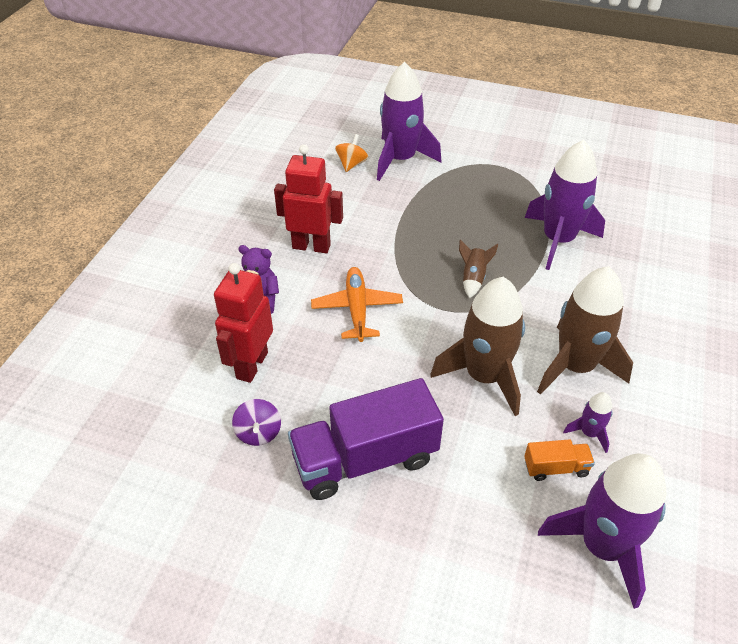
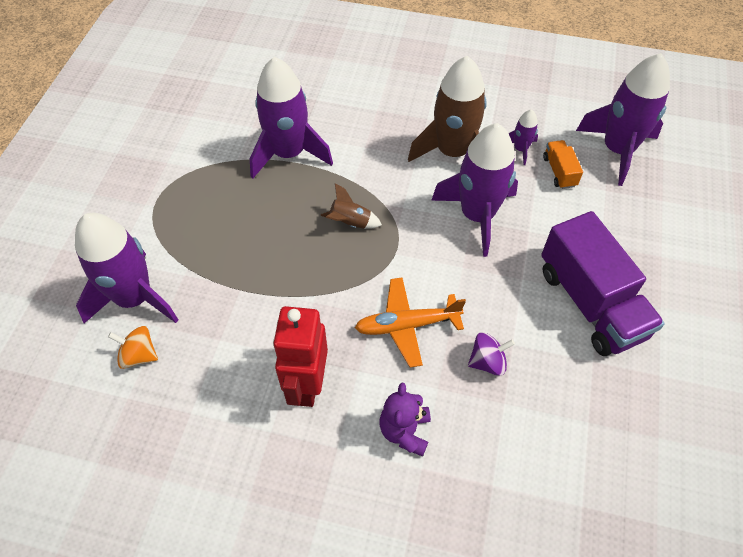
camera: 95 degrees left, 10 degrees up
(251, 365) = (505, 421): red robot -> none
(258, 433) = (588, 398): purple spinning top -> purple spinning top (487, 362)
(484, 376) = (477, 215): brown rocket -> purple rocket

